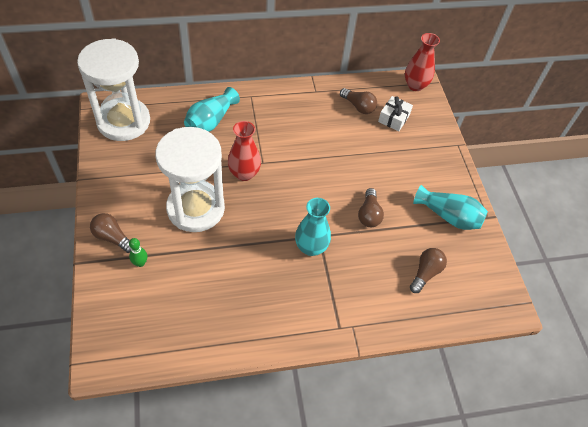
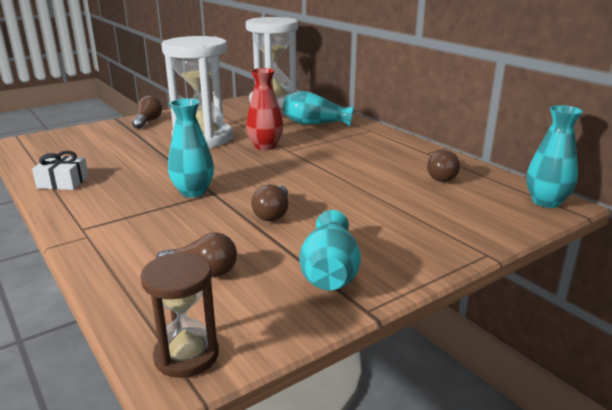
camera: 70 degrees right, 30 degrees down
(140, 263) = (126, 134): green bowling pin -> none
(369, 214) = (273, 214): brown light bulb -> brown light bulb turned 60 degrees counterclockwise
(393, 118) = (459, 199): white gift -> white gift (63, 182)
(415, 85) = (546, 202): red vase -> turquoise vase
(498, 301) = (186, 355): none -> brown hourglass

